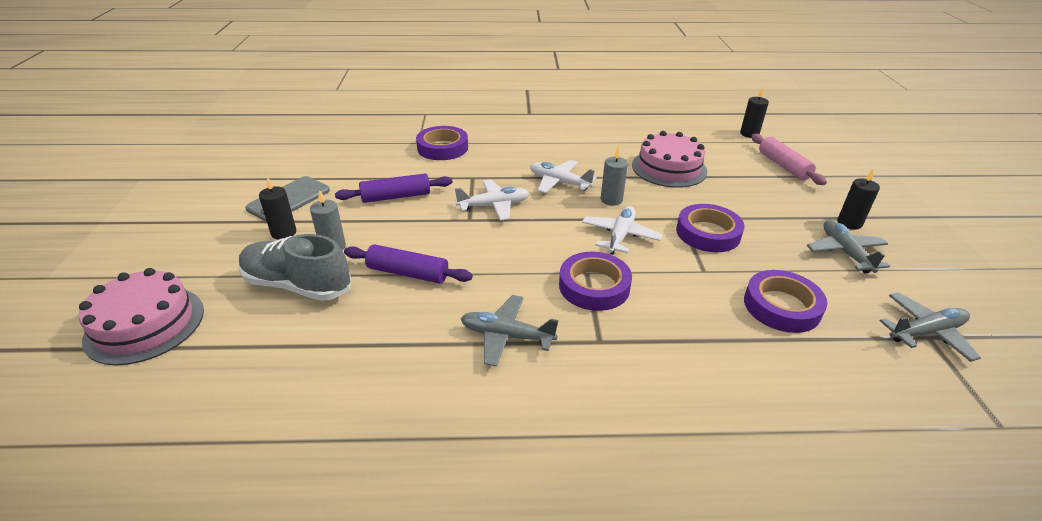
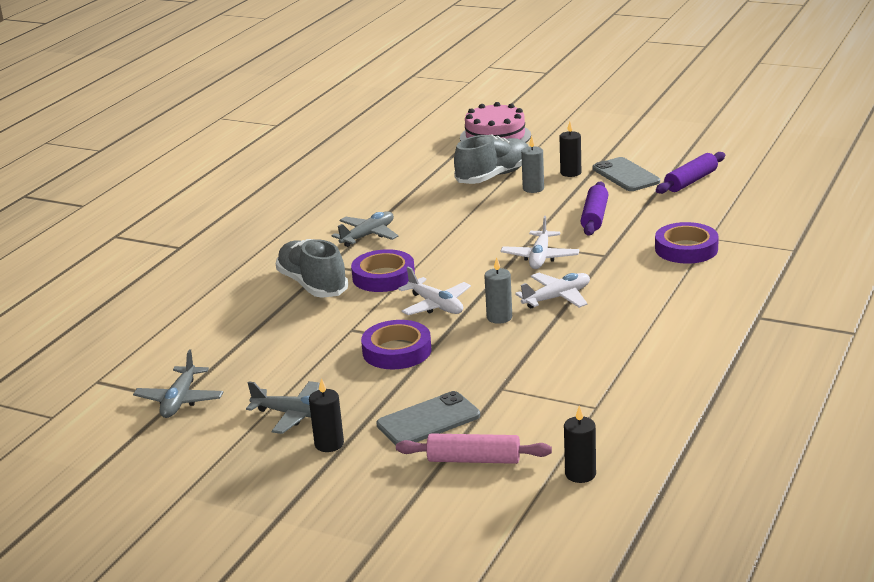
camera: 120 degrees right, 10 degrees down
(408, 273) = (472, 211): purple rolling pin -> purple rolling pin (691, 181)
(651, 334) = (312, 285): none -> grey shoe
(669, 168) = (535, 372): pink cake -> none
(770, 192) = (428, 420): none -> grey phone
(781, 306) = (276, 348): purple tape -> none

